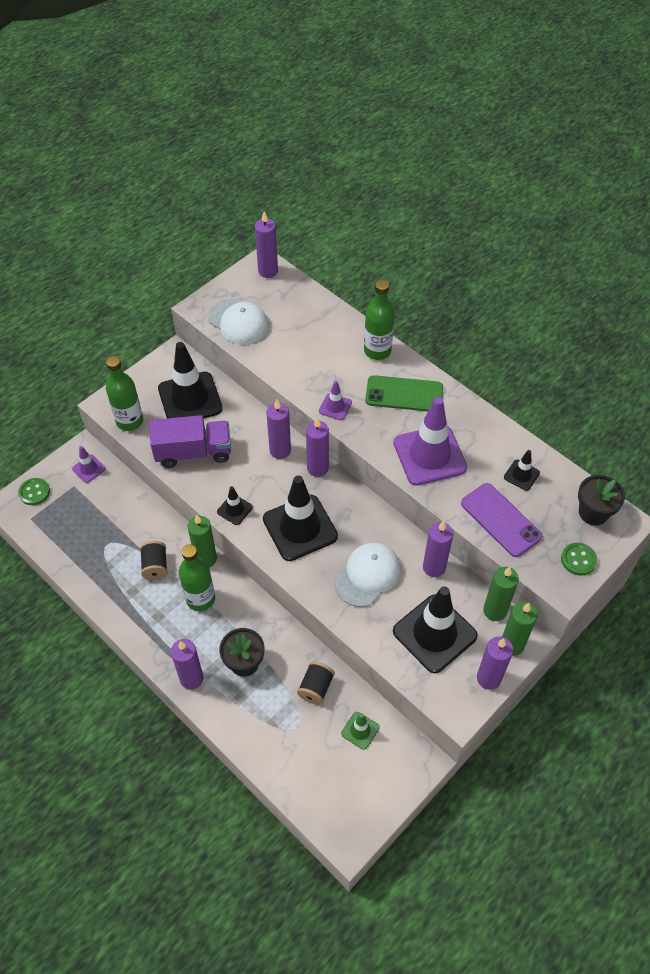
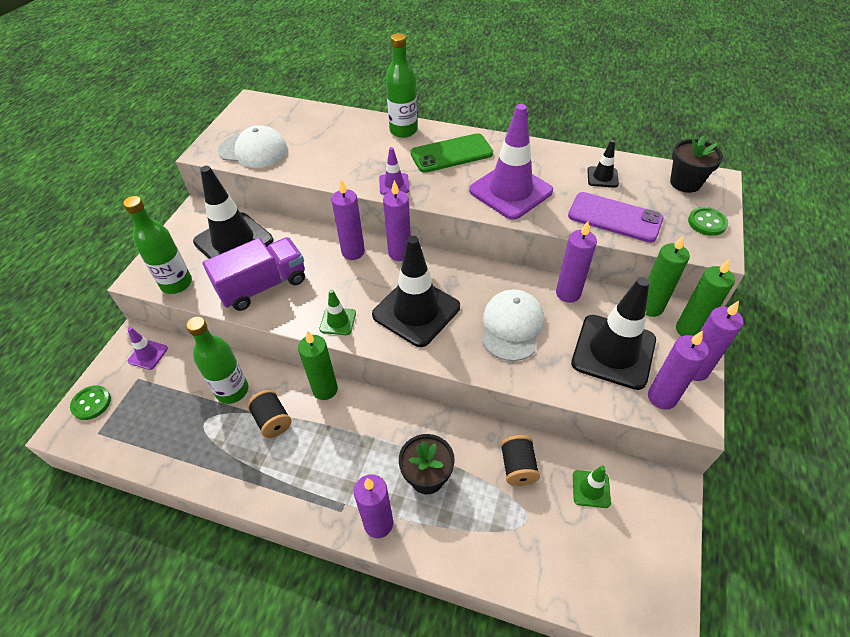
camera: 25 degrees left, 5 degrees down
(200, 599) = (341, 432): green bottle -> green bottle (232, 390)
(234, 509) = (338, 321): black traffic cone -> green traffic cone
(268, 271) = (260, 105): purple candle -> purple candle (661, 397)

